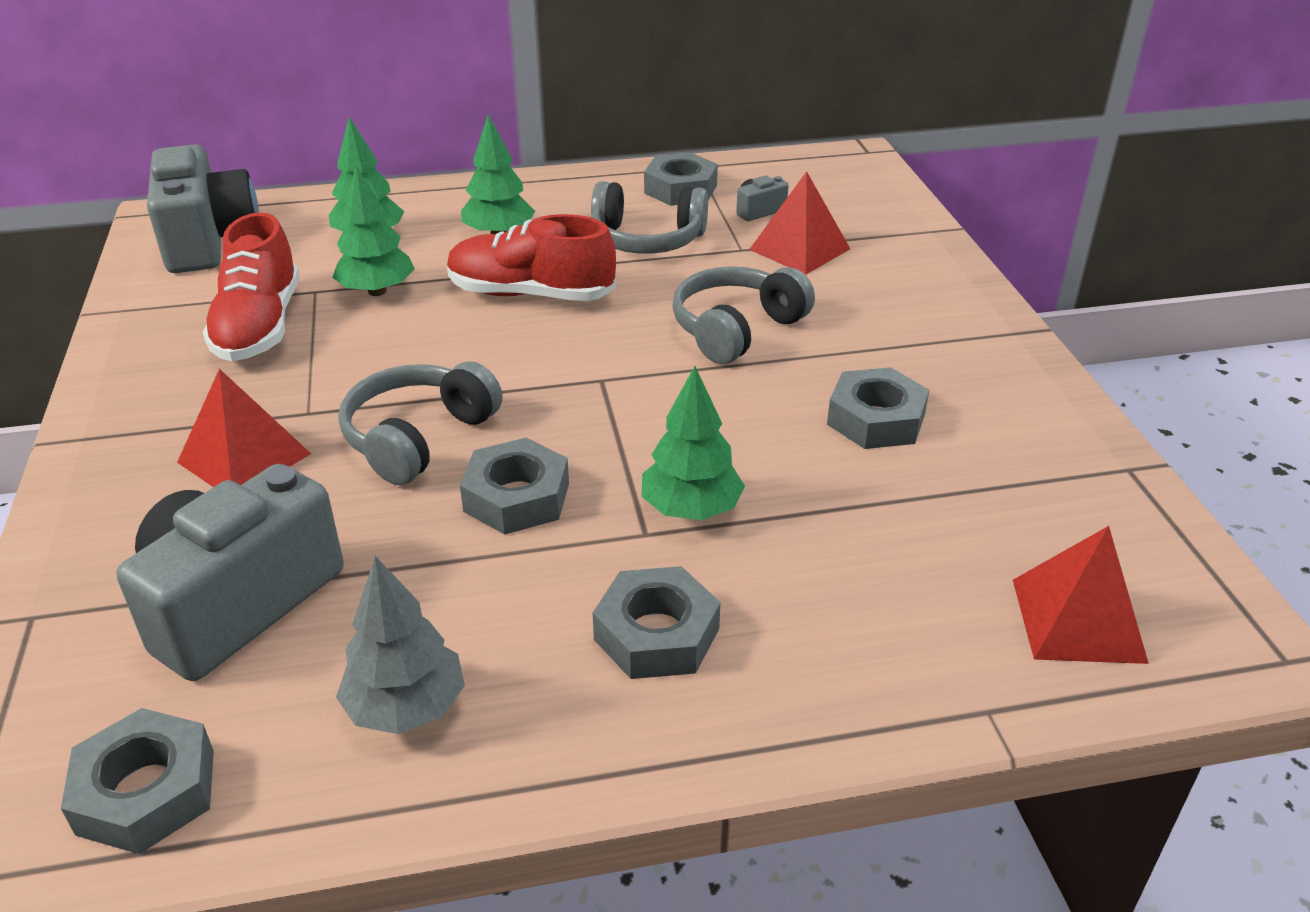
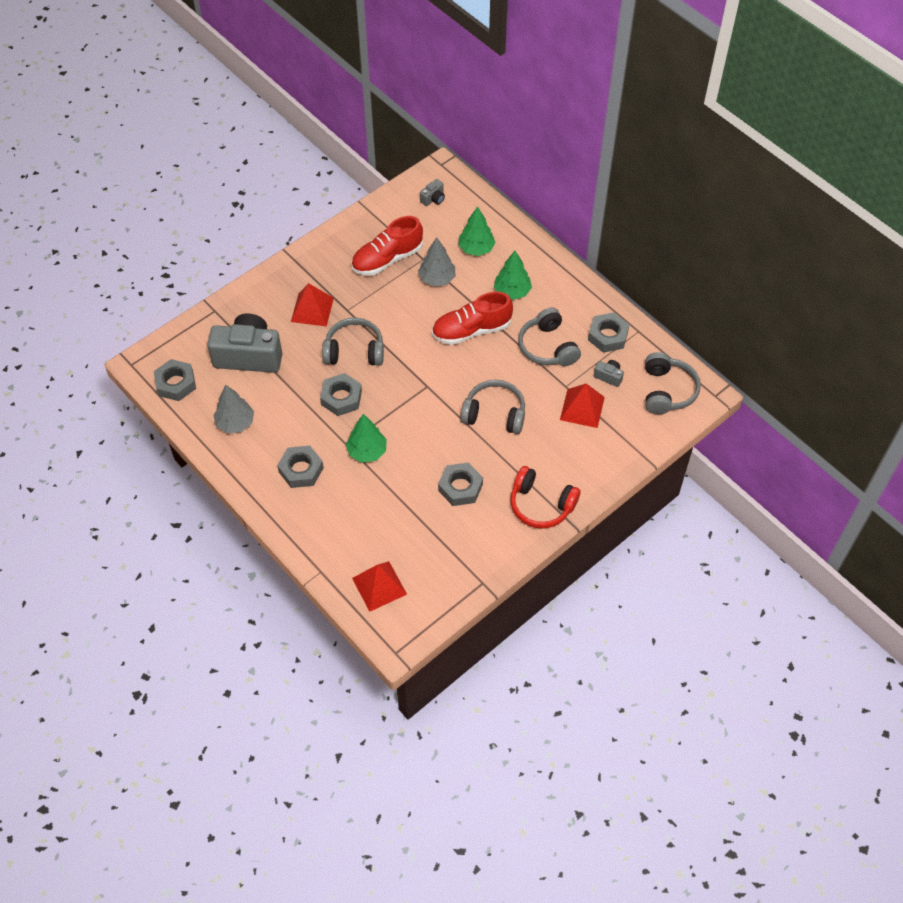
camera: 60 degrees right, 20 degrees up
(208, 241) = (433, 199): grey camera -> grey camera, size x0.41
(377, 291) = (437, 279): green tree -> grey tree
(531, 294) = (471, 330): red shoe -> red shoe turned 90 degrees counterclockwise
(828, 179) = (667, 391): none -> grey headphones
(975, 346) = (541, 504): none -> red headphones

